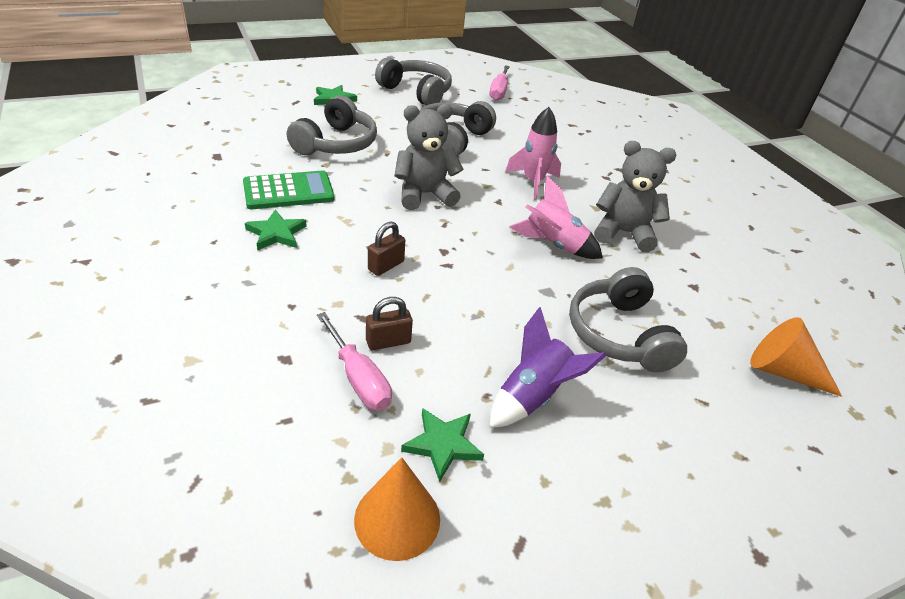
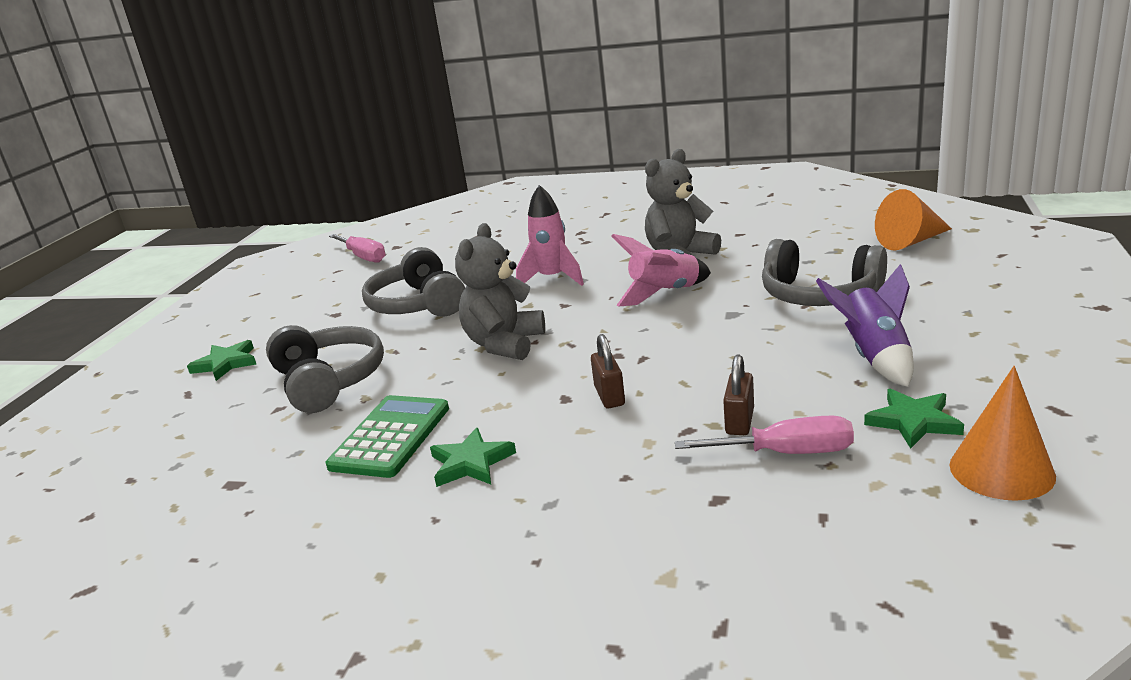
camera: 45 degrees left, 15 degrees down
(416, 92) = (292, 304): grey headphones -> none

